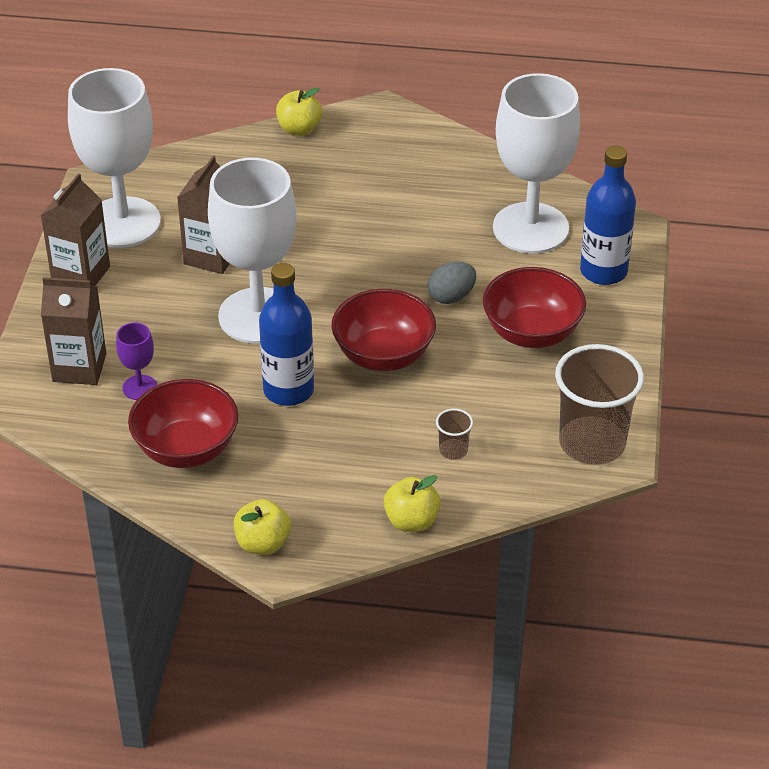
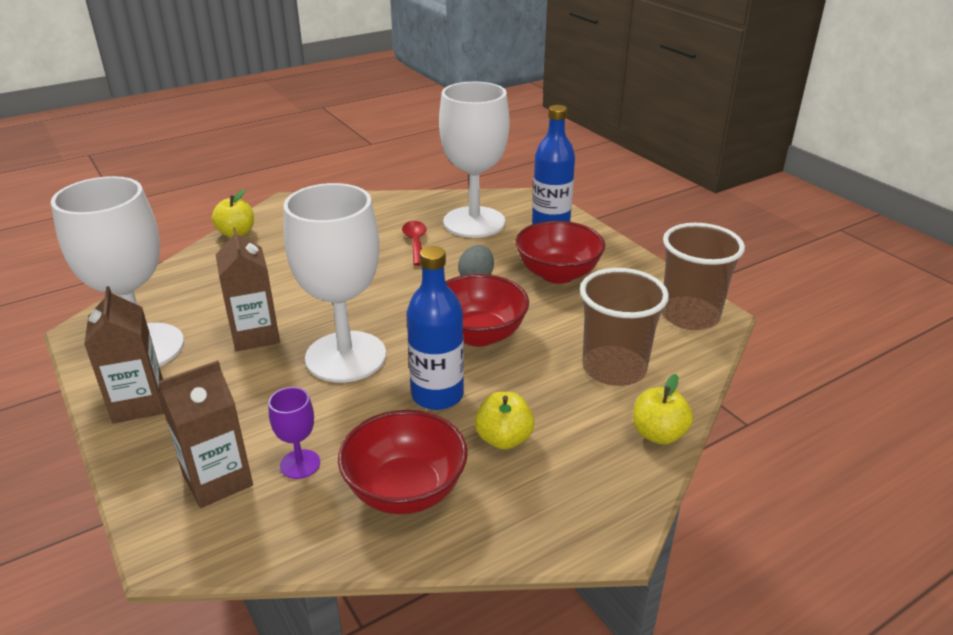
camera: 40 degrees left, 10 degrees down
(263, 543) = (574, 529): yellow apple -> yellow apple (504, 439)
(445, 225) = (415, 243): none -> red spoon
(453, 450) = (614, 368): brown cup -> brown cup, size x2.33

